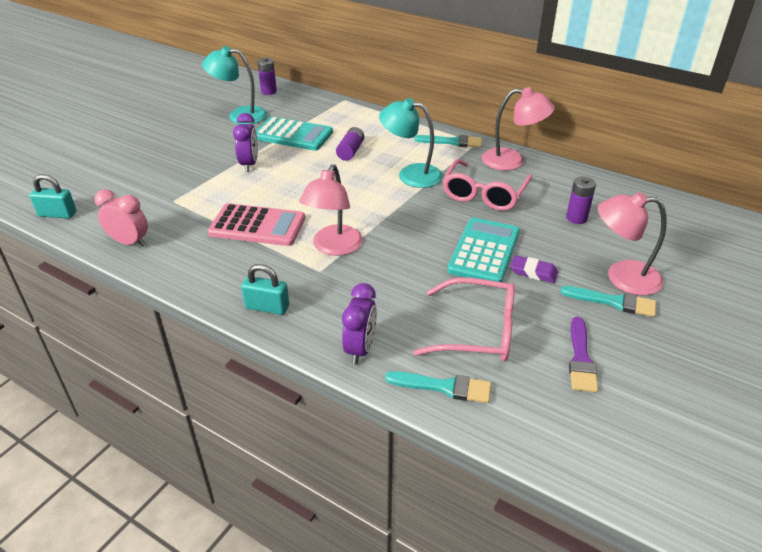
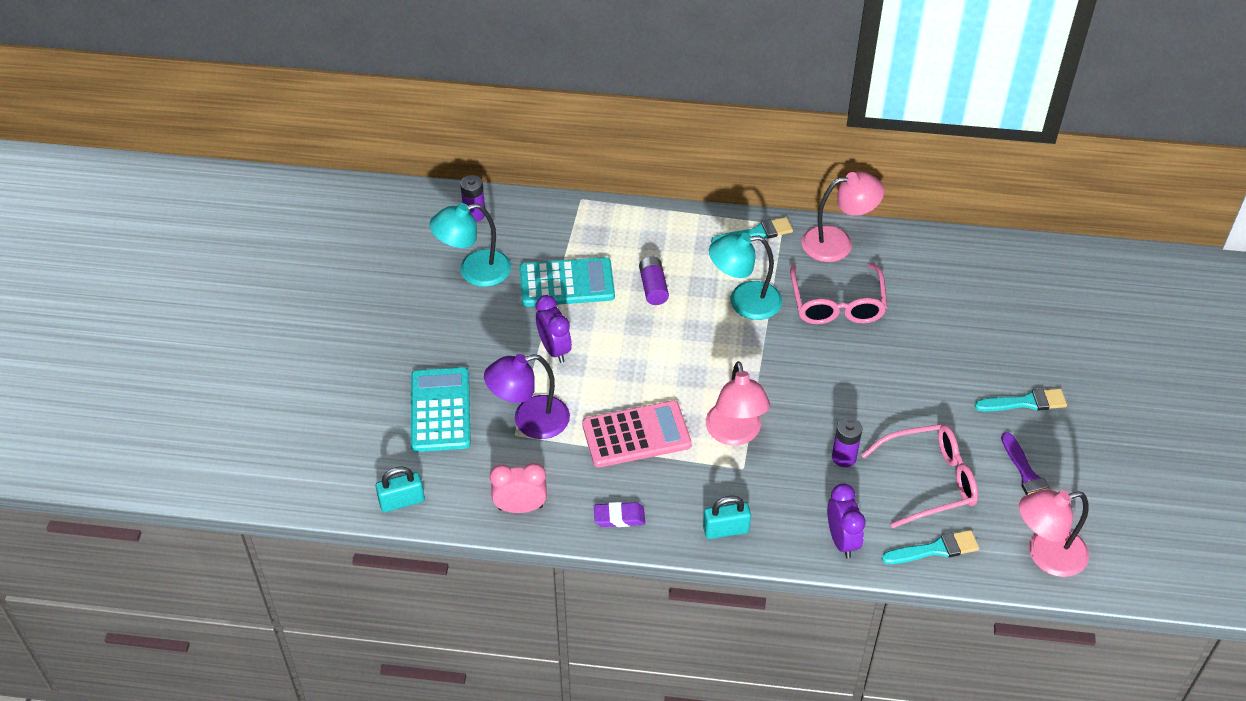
camera: 25 degrees left, 10 degrees up
(191, 196) = (530, 421): none -> purple lamp
(484, 251) = (881, 384): turquoise calculator -> turquoise calculator (440, 410)
(533, 272) = (940, 393): purple eraser -> purple eraser (619, 517)
(576, 218) = (944, 306): purple battery -> purple battery (844, 457)
(622, 277) = (1019, 369): pink lamp -> pink lamp (1045, 555)

